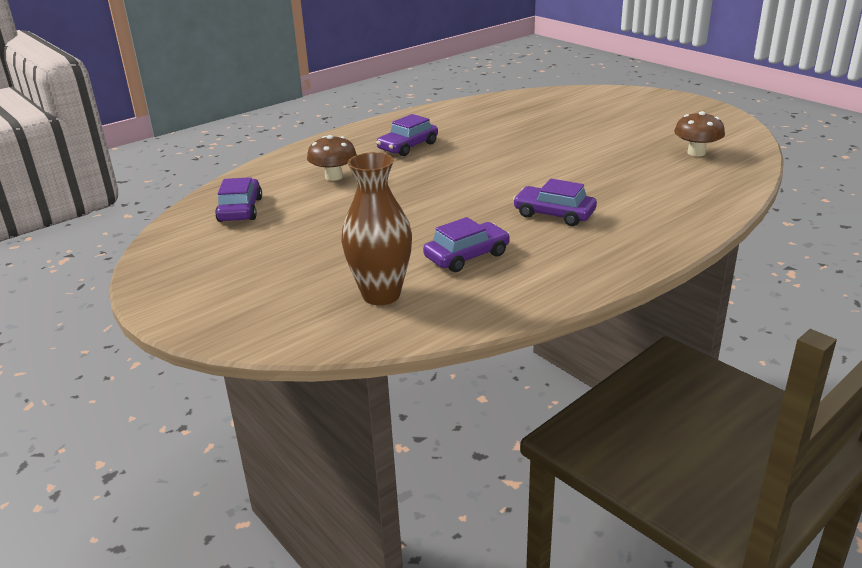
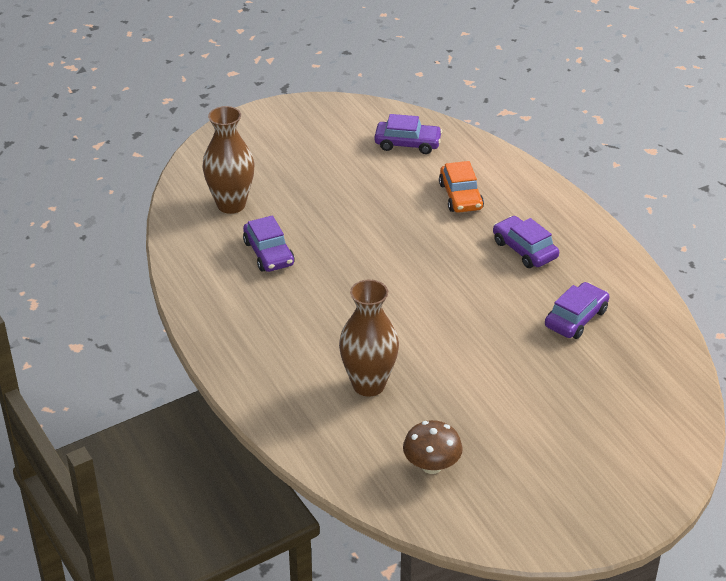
camera: 100 degrees right, 10 degrees up
(334, 176) = (460, 196): brown mushroom -> orange car
(554, 214) = (322, 317): purple car -> purple car (576, 318)
(629, 183) = (368, 385): none -> brown vase

